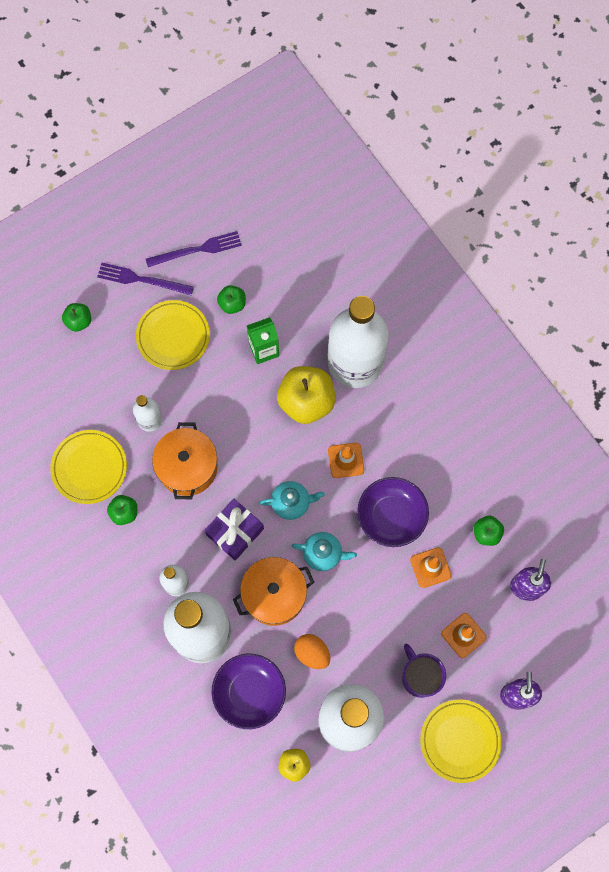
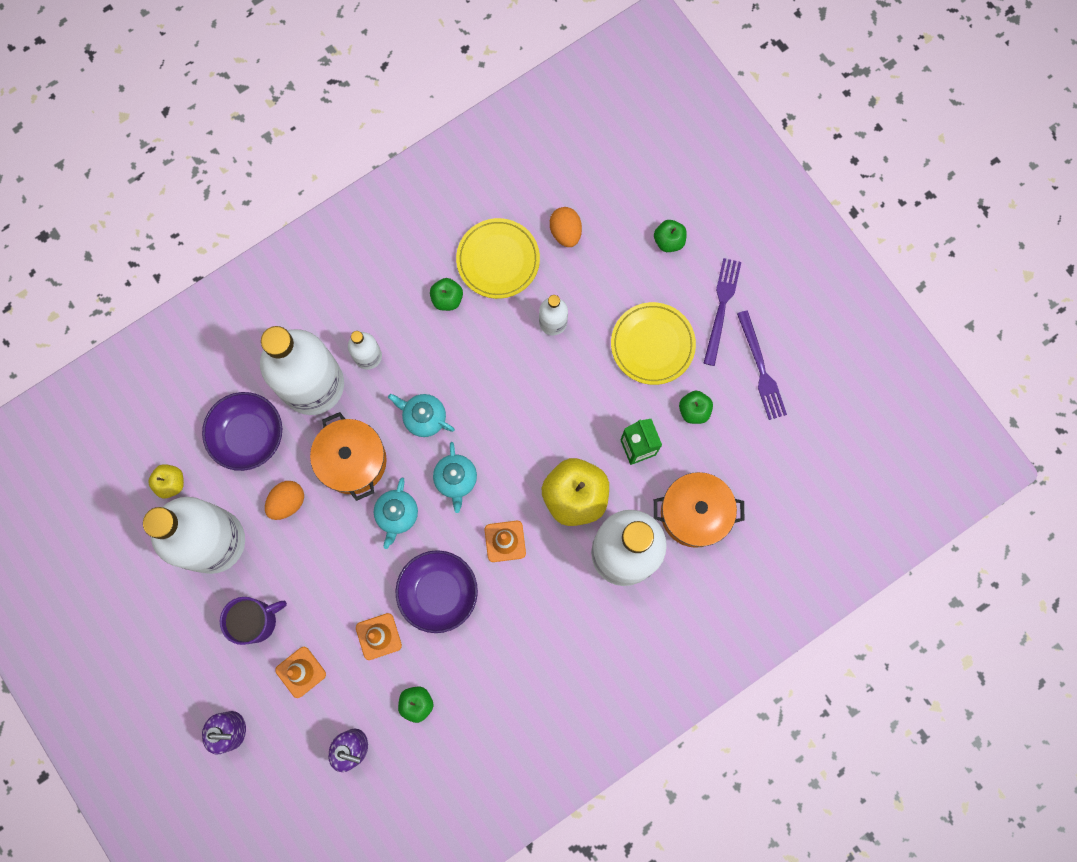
camera: 90 degrees right, 5 degrees up
(66, 408) = (565, 232): none -> orange egg
(187, 467) = (498, 364): orange pot -> orange pot (694, 513)
(235, 531) = (424, 417): purple gift -> turquoise teapot
(460, 741) = (186, 664): yellow plate -> none

